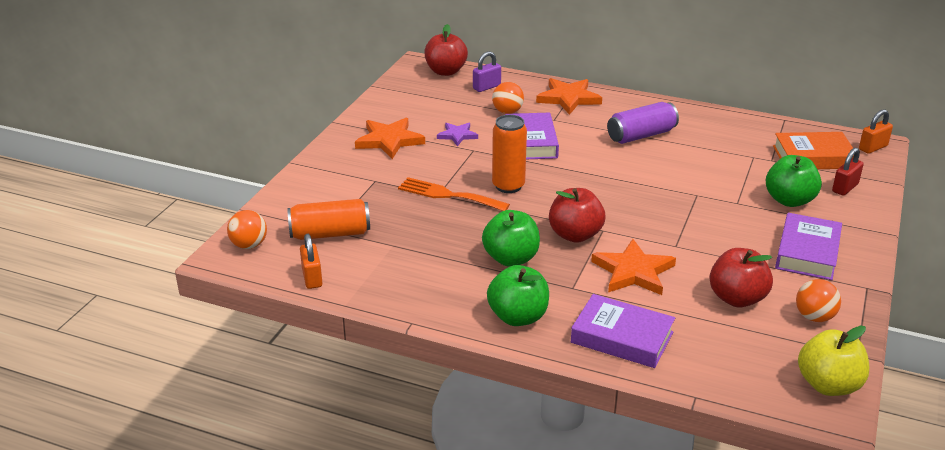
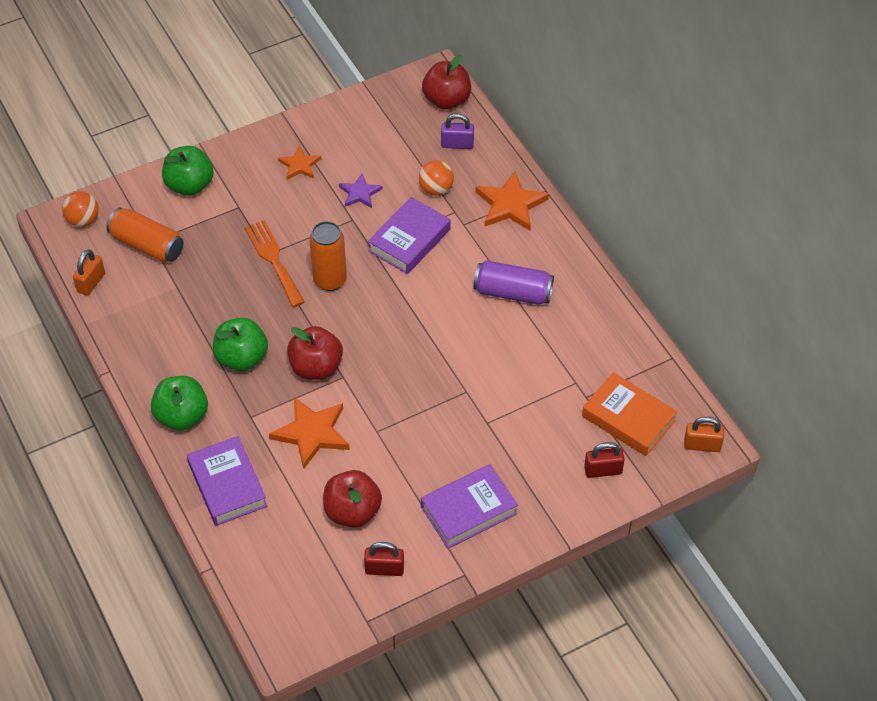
camera: 40 degrees right, 20 degrees up
(389, 140) = (300, 165): orange star -> orange star, size x0.60
(789, 200) = (534, 450): green apple -> green apple (190, 185)
(814, 317) = (384, 569): orange ball -> red padlock
(828, 385) = (310, 627): yellow apple -> none

